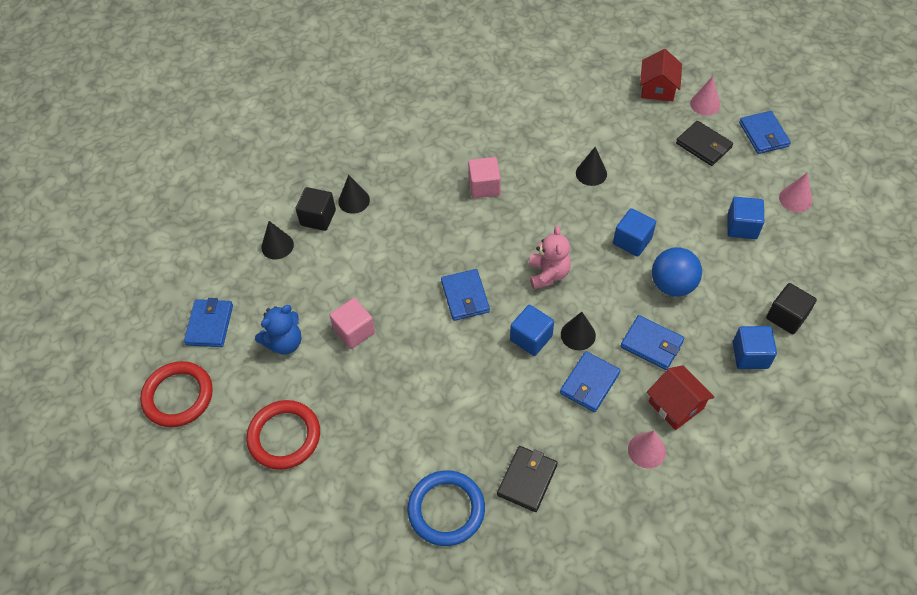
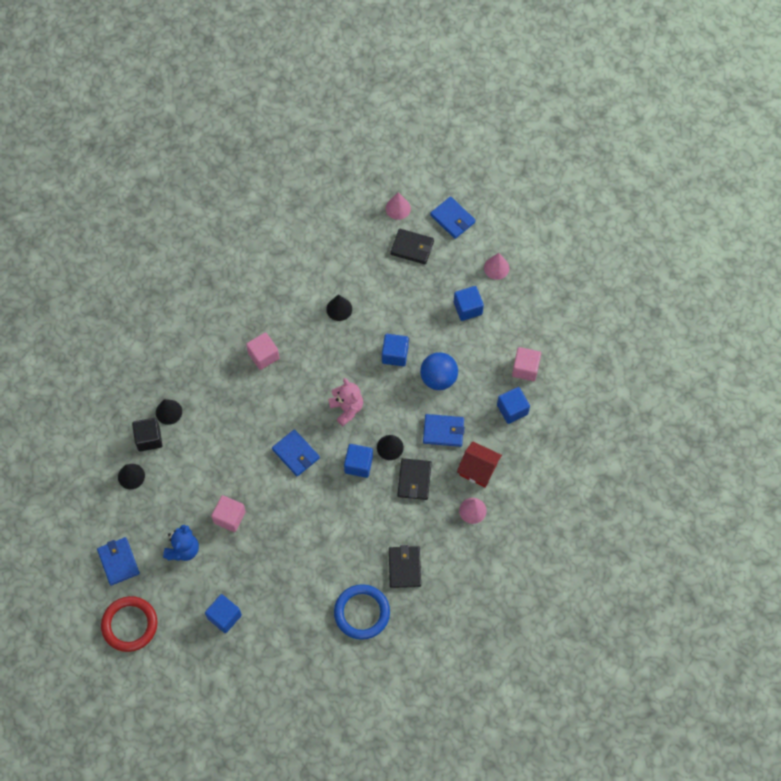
camera: 30 degrees left, 10 degrees up
(284, 436) = (224, 616): red ring -> blue cube
(589, 383) = (414, 480): blue wallet -> black wallet
(658, 88) = (355, 208): red house -> none
(786, 317) = (525, 369): black cube -> pink cube

